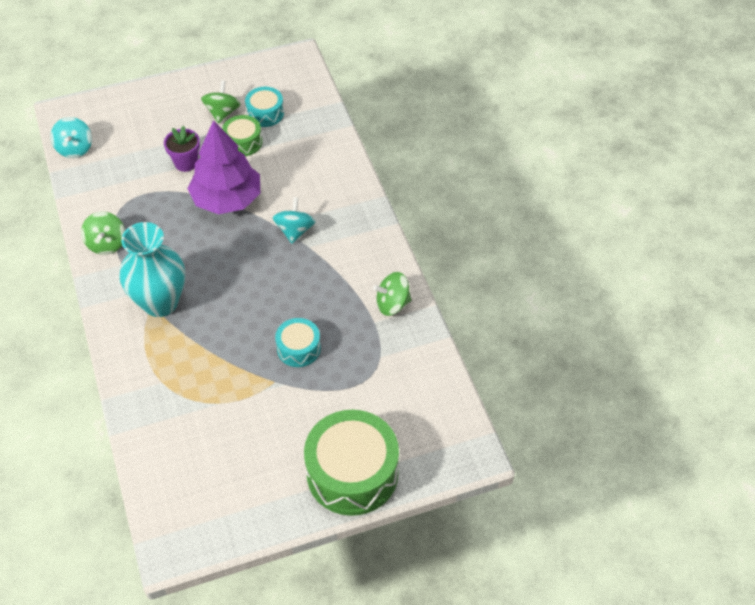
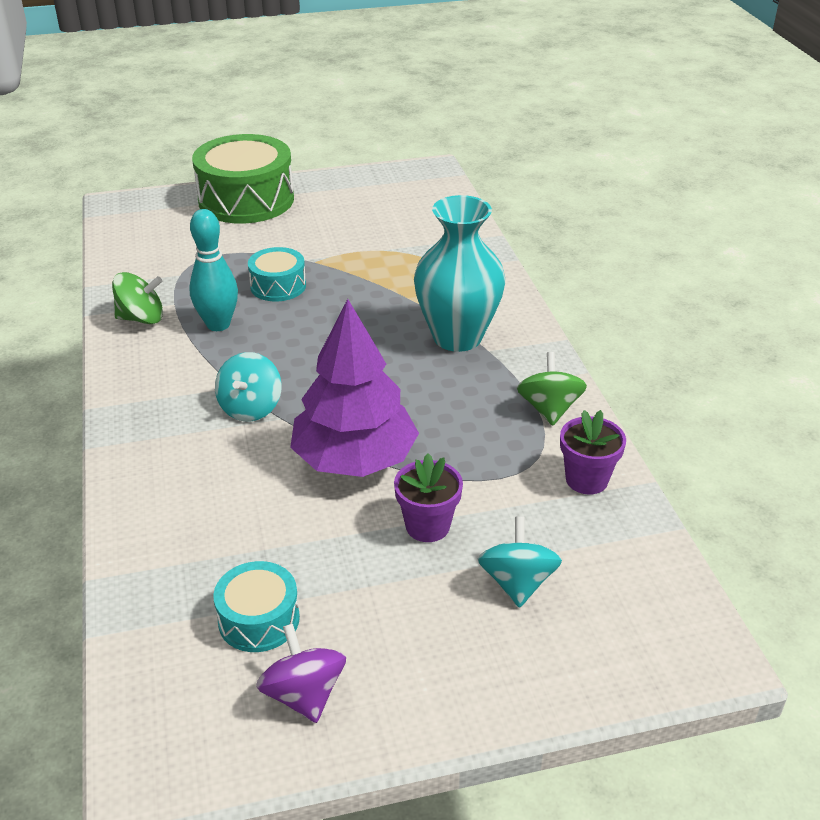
camera: 175 degrees left, 15 degrees down
(75, 148) = (652, 570): turquoise spinning top -> turquoise spinning top (517, 583)
(95, 196) = (586, 480): none -> purple flower pot
(222, 113) = (351, 628): green spinning top -> none
(240, 86) = (304, 694): none -> purple spinning top
(243, 142) = (314, 558): green drum -> none
(334, 302) = (218, 324): none -> turquoise bowling pin

